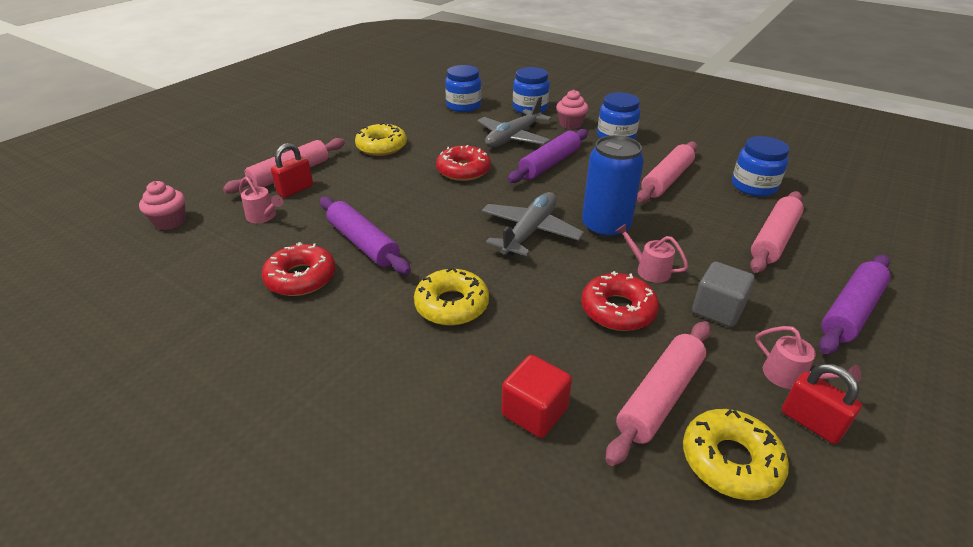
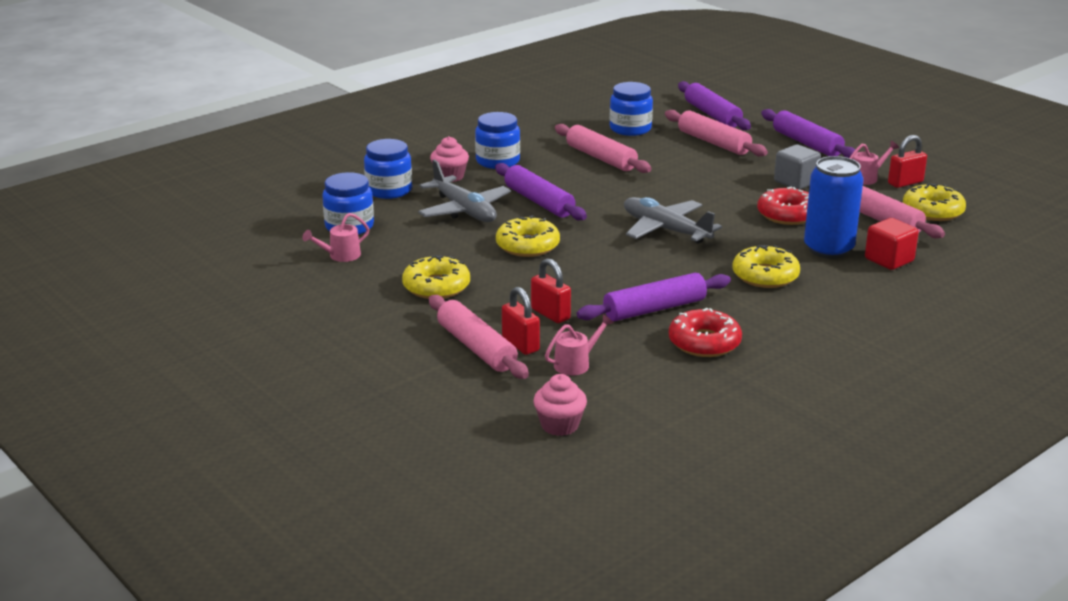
camera: 75 degrees left, 10 degrees down
(346, 195) = (550, 314): none -> red padlock
(463, 170) = (527, 245): red donut -> yellow donut
(605, 227) = (671, 198): blue can -> blue can (828, 249)
(648, 269) = (739, 194): pink watering can -> pink watering can (340, 256)
(854, 231) = (712, 115): none -> purple rolling pin

